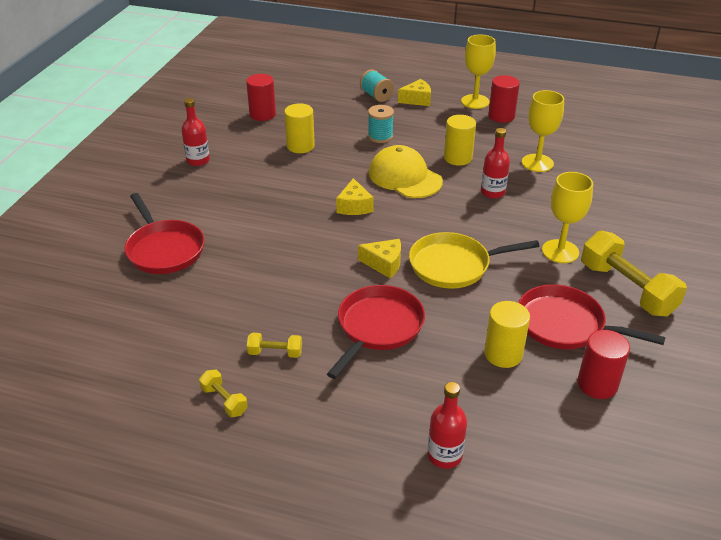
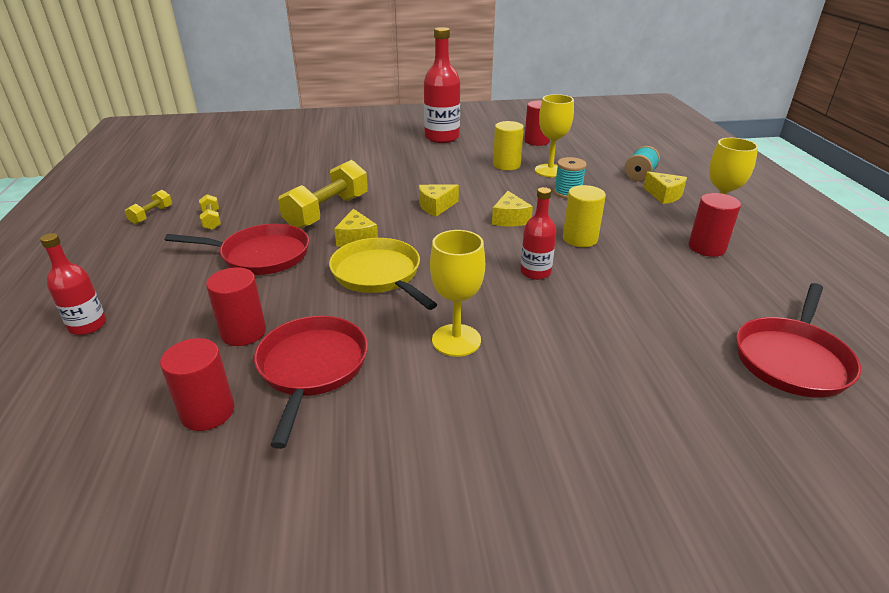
camera: 65 degrees right, 5 degrees down
(164, 249) = (319, 155): red pan -> red pan (792, 359)
(198, 160) = (442, 137): red bottle -> red bottle, size x1.72
(405, 177) = (510, 219): yellow cap -> yellow cheese
(503, 354) = (243, 332): yellow cylinder -> red cylinder
(537, 163) = (633, 290): yellow goblet -> yellow goblet (550, 171)
(627, 289) = (412, 411): yellow dumbbell -> yellow dumbbell (327, 212)

